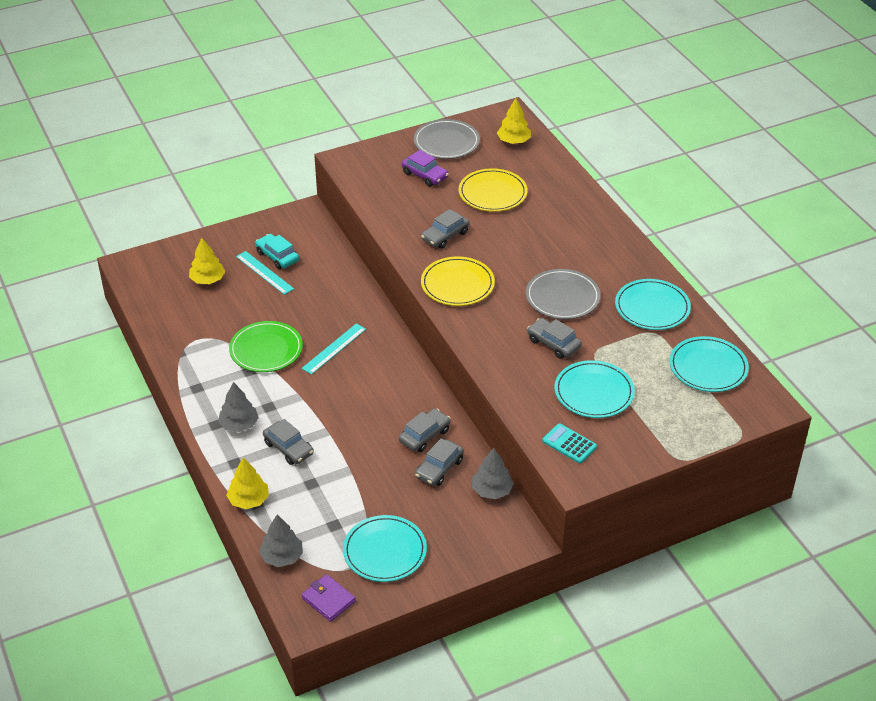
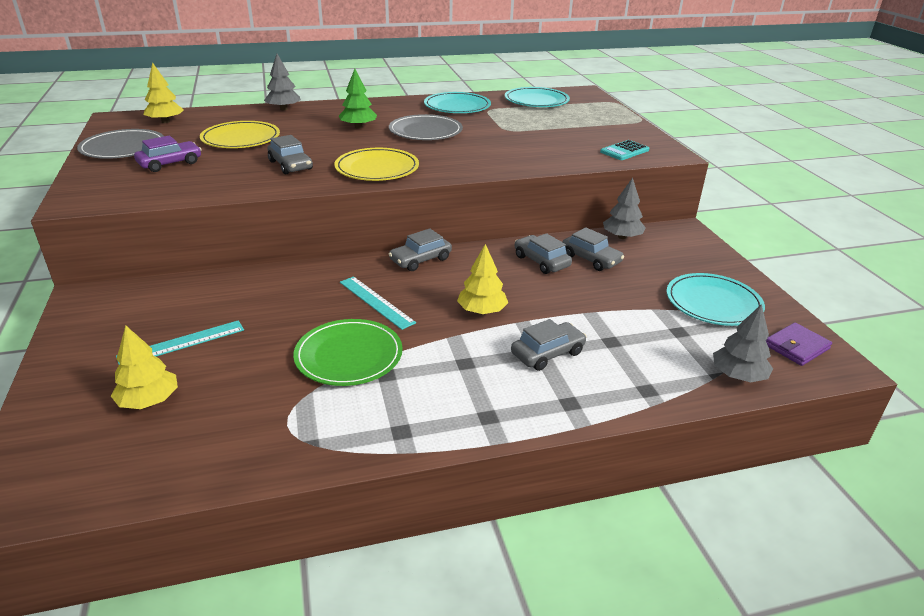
camera: 80 degrees left, 10 degrees down
(239, 424) = (494, 393): grey tree -> grey tree (284, 109)
(249, 500) = (641, 396): yellow tree -> yellow tree (482, 311)
(277, 256) = (157, 328): turquoise car -> none
(553, 252) = (358, 127): none -> green tree
(553, 344) = (489, 141): grey car -> grey car (420, 260)
(594, 392) = (558, 135): turquoise plate -> none

